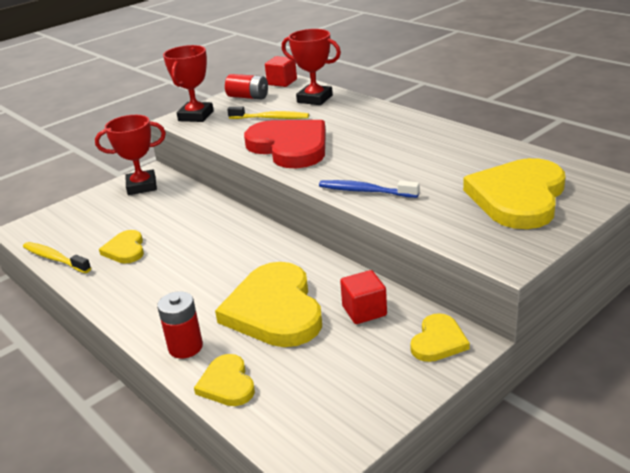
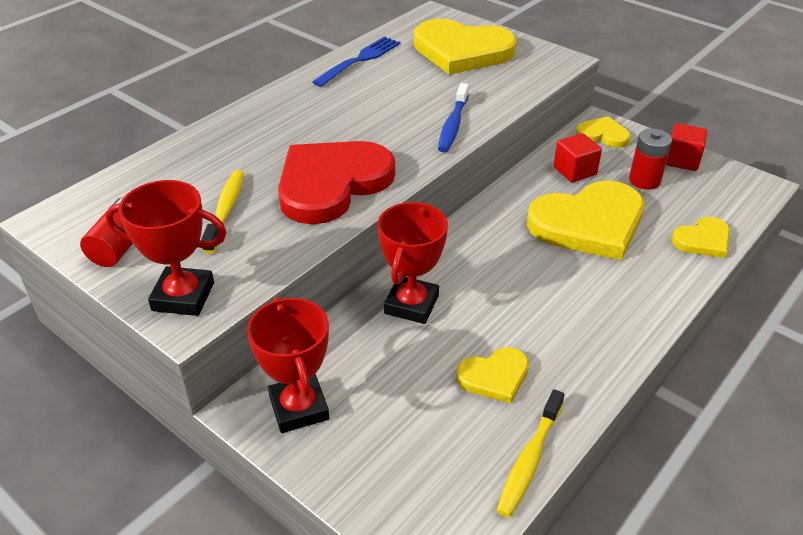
camera: 100 degrees left, 10 degrees up
(185, 347) = (666, 276): red battery -> red battery (644, 180)
(282, 82) = (70, 215): red cube -> red cube (682, 160)
(315, 99) = (166, 176): red trophy -> red trophy (411, 304)
(487, 148) = (360, 60): none -> blue fork

